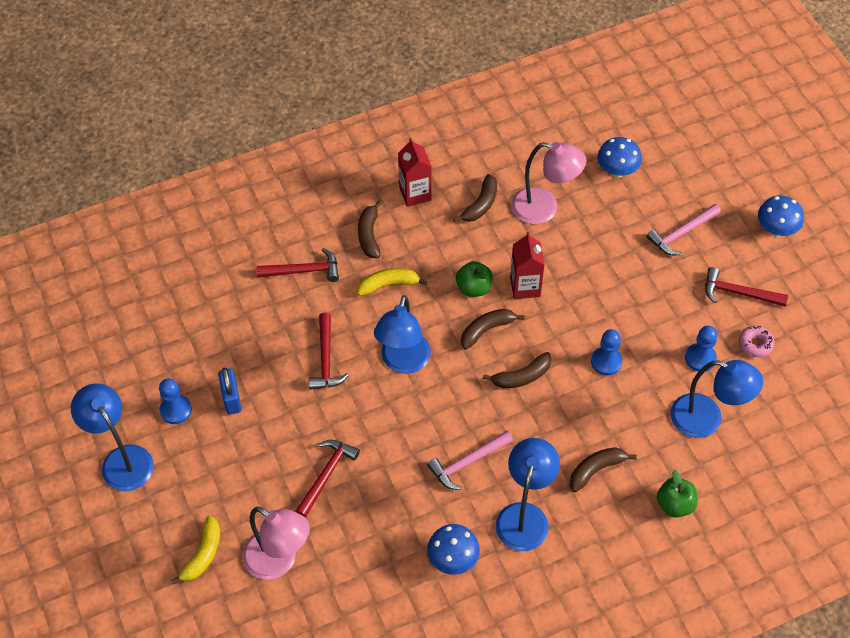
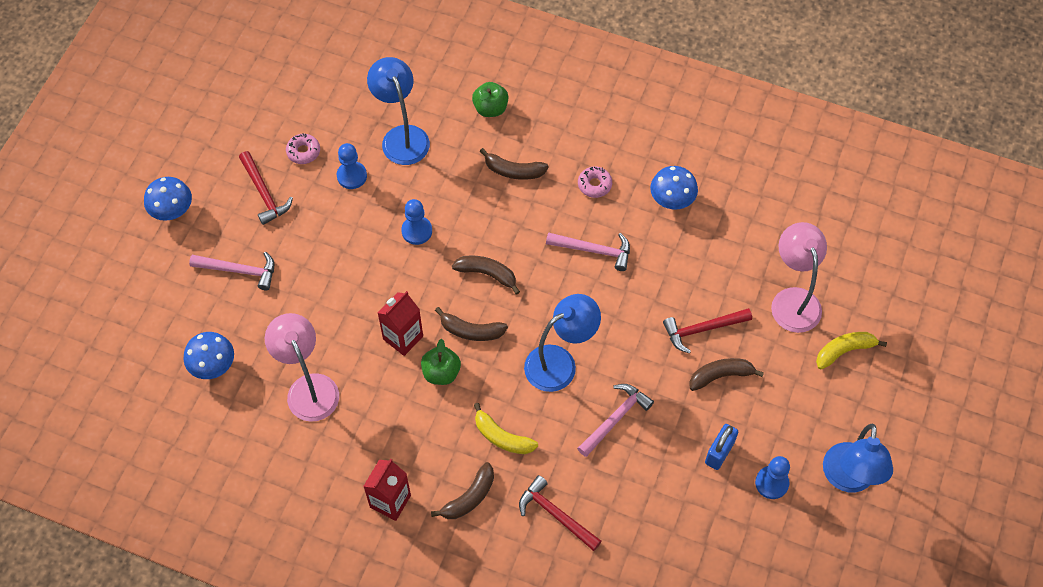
camera: 135 degrees left, 5 degrees up
(326, 359) = (615, 418): red hammer -> pink hammer
(481, 204) = (351, 439): brown banana -> brown banana (720, 376)
(524, 516) = (594, 185): blue lamp -> pink donut

